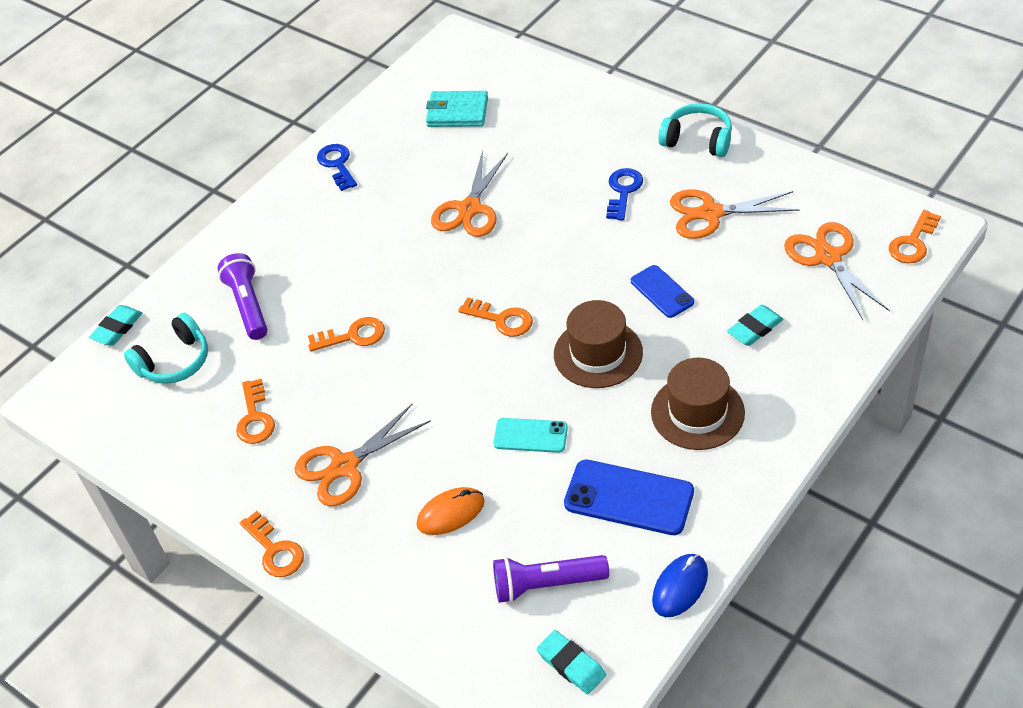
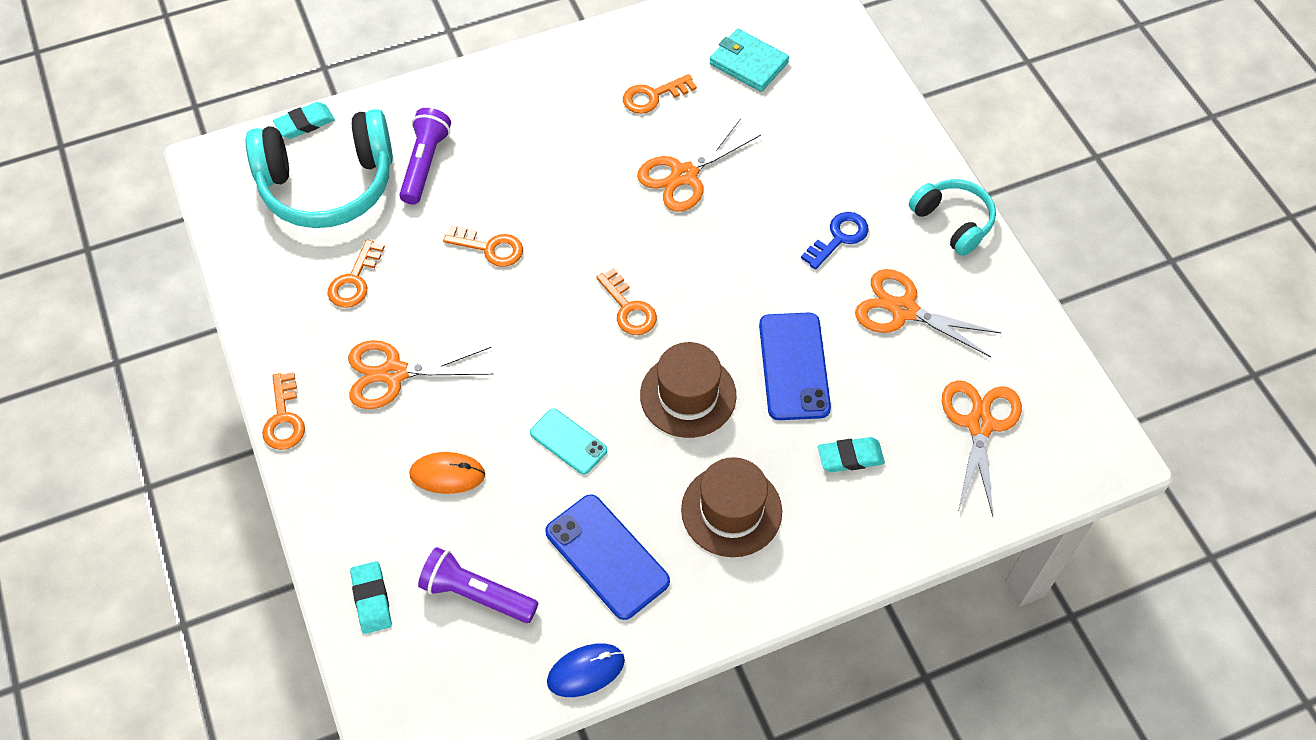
camera: 25 degrees right, 10 degrees up
(175, 362) = (328, 185): turquoise headphones -> turquoise headphones, size x1.79
(337, 164) = (601, 60): blue key -> none
(571, 664) = (442, 682): turquoise eraser -> turquoise eraser (371, 599)
(662, 292) = (794, 366): blue phone -> blue phone, size x1.63
(913, 242) = (1076, 458): orange key -> orange key (653, 96)

